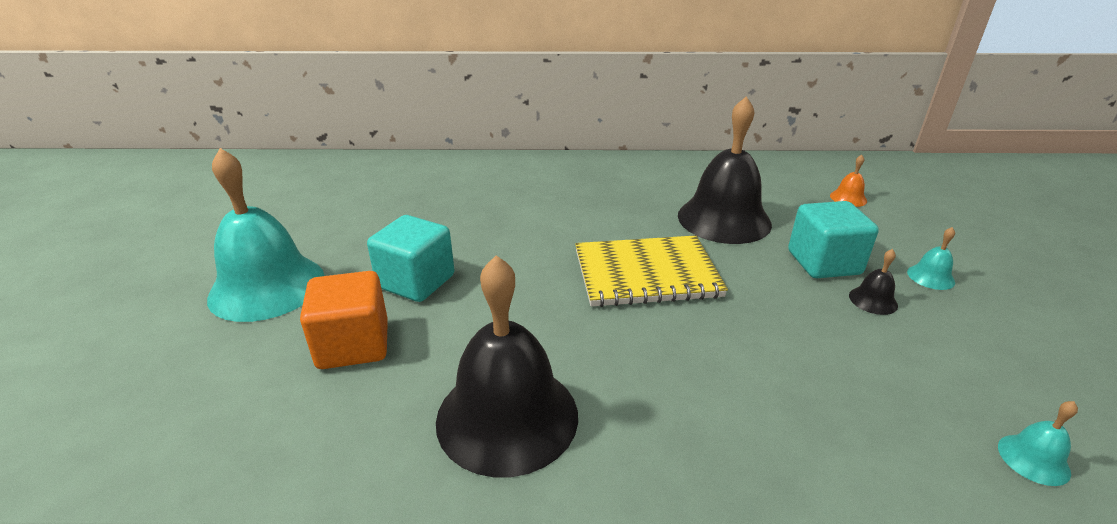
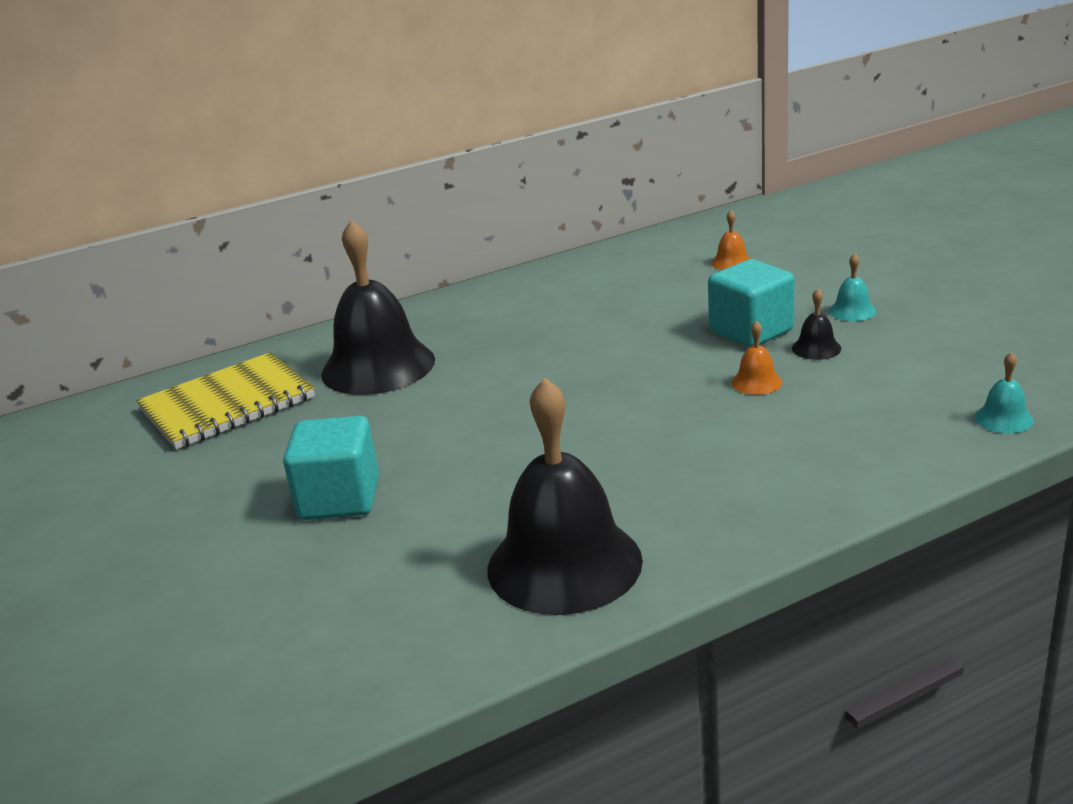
camera: 25 degrees left, 5 degrees down
(267, 286) = (154, 572): turquoise bell -> none
(353, 345) = (335, 577): orange cube -> none
(646, 274) = (588, 401): yellow notebook -> yellow notebook (227, 404)
(724, 219) = (623, 323): black bell -> black bell (378, 366)
(796, 312) = (756, 382): none -> orange bell

